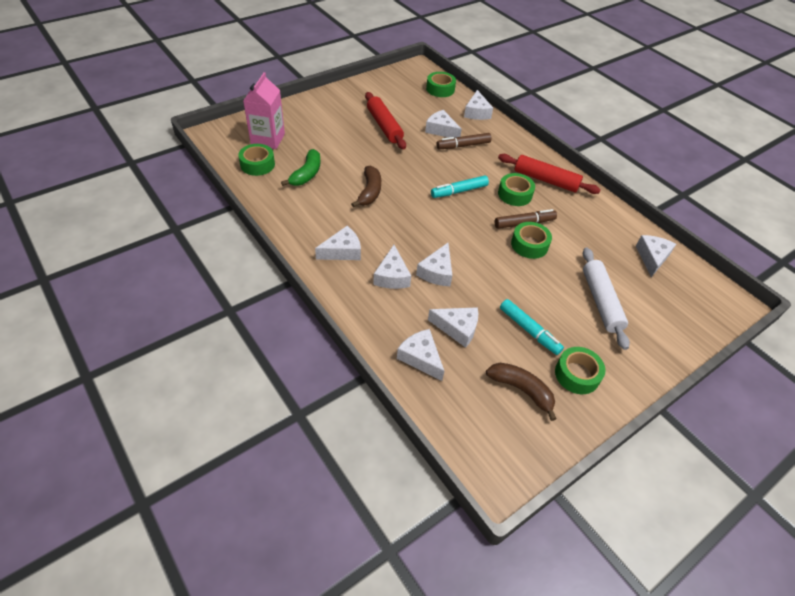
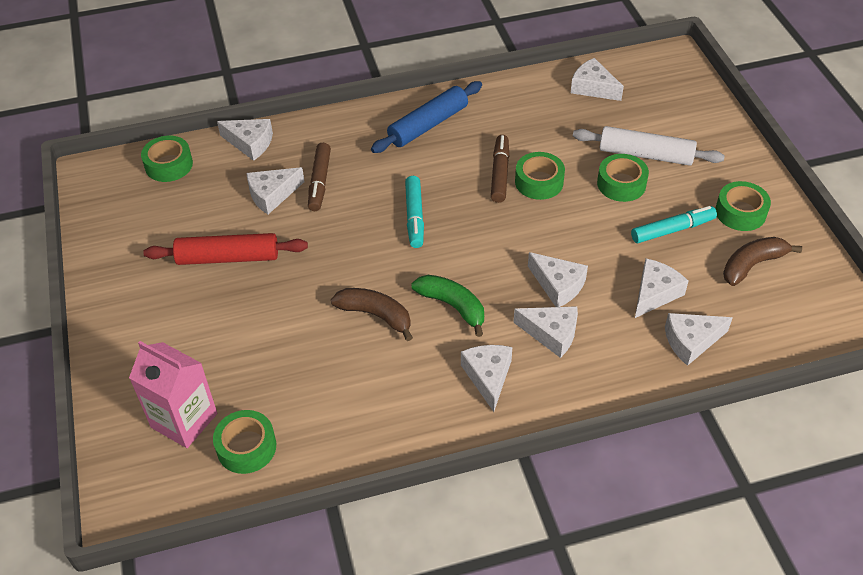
camera: 65 degrees left, 0 degrees up
(306, 174) = (301, 384): green banana -> green banana (453, 306)
(515, 194) = (443, 163): green tape -> green tape (621, 184)
(545, 180) = (428, 125): red rolling pin -> blue rolling pin

